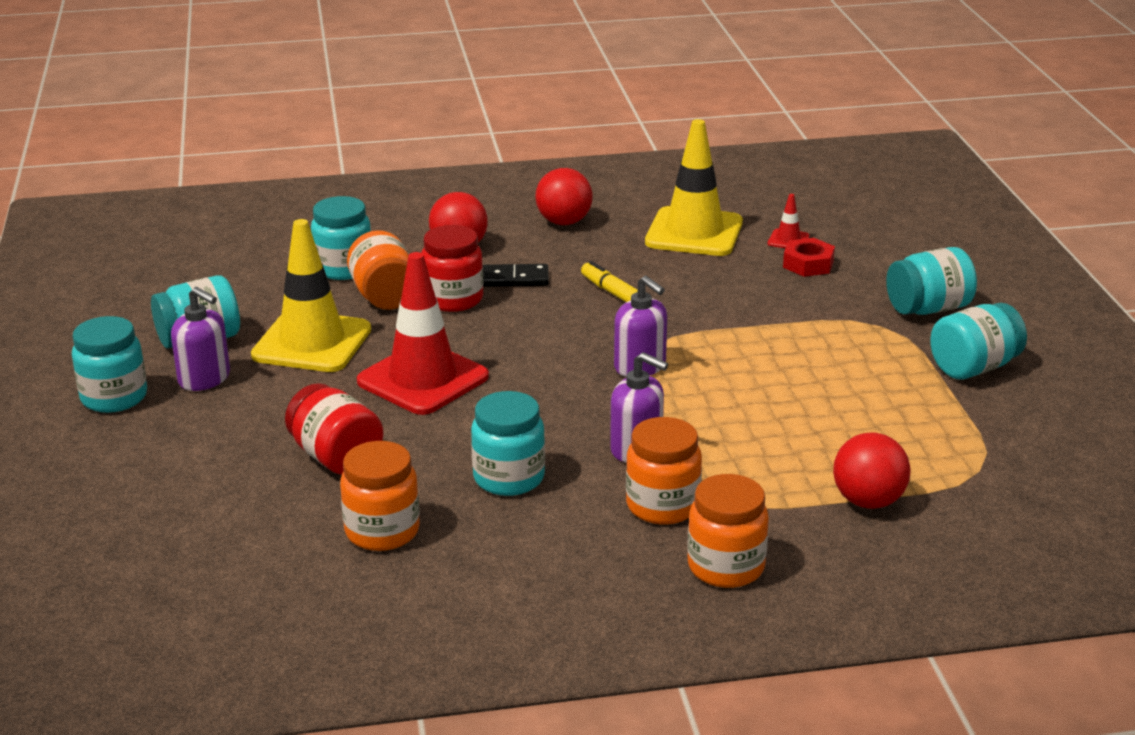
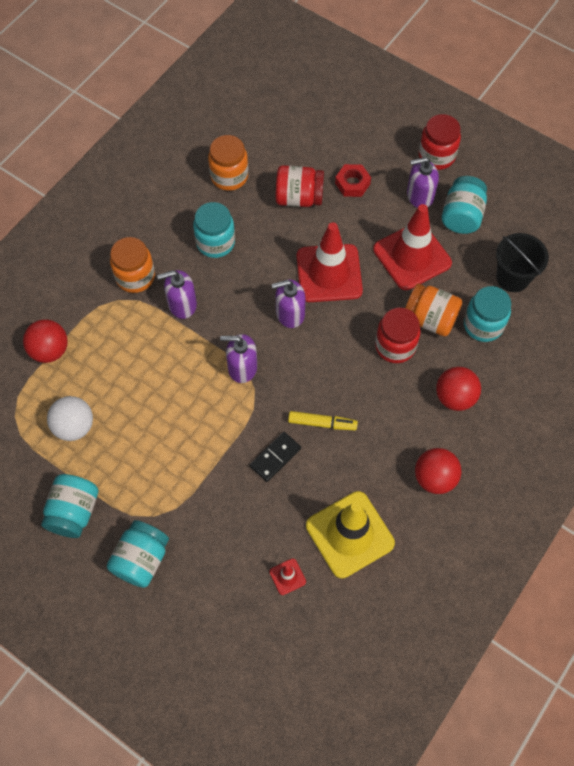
camera: 135 degrees right, 35 degrees up
(114, 397) = (436, 156): turquoise jar -> red jar
(251, 278) = (512, 277): none -> black bucket
(312, 343) = (412, 256): yellow traffic cone -> red traffic cone
(514, 279) = (389, 392): black domino -> black domino (275, 457)
(521, 375) = (290, 313): none -> purple soap dispenser
(726, 567) = (77, 262): orange jar -> none
(808, 264) = (250, 554): red nut -> red nut (352, 183)
(906, 424) = (74, 426): none -> white ball

